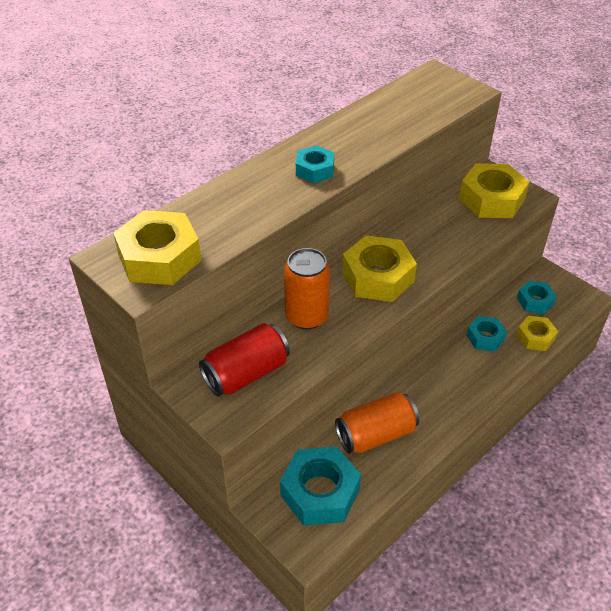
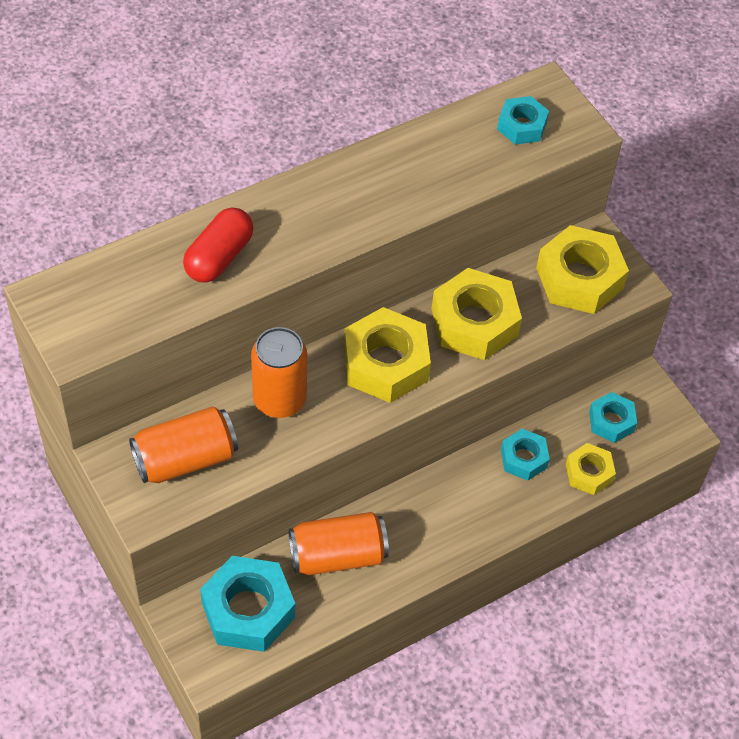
camera: 10 degrees right, 10 degrees up
(159, 257) = (105, 310): yellow nut -> yellow nut (474, 322)
(240, 207) = (219, 257): none -> red capsule
(246, 373) = (185, 459): red can -> orange can
(315, 170) = (327, 220): turquoise nut -> turquoise nut (521, 126)

